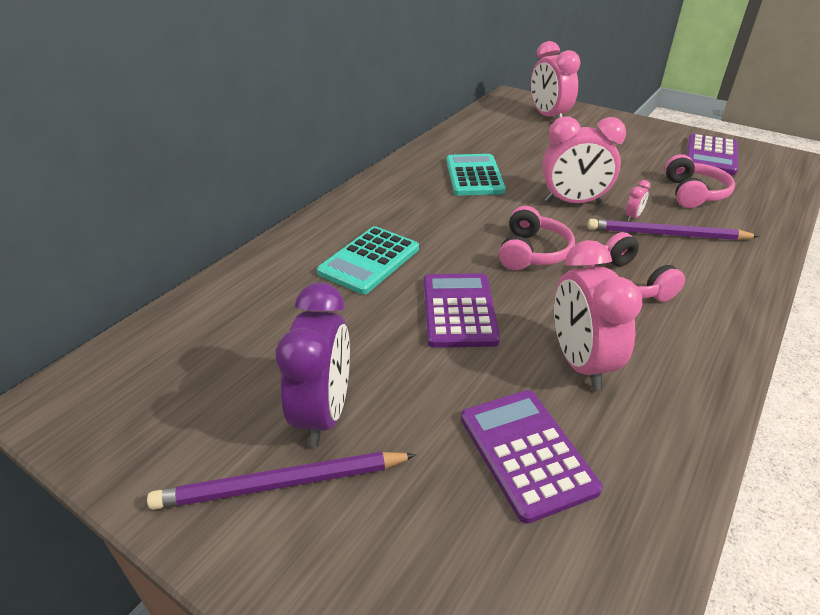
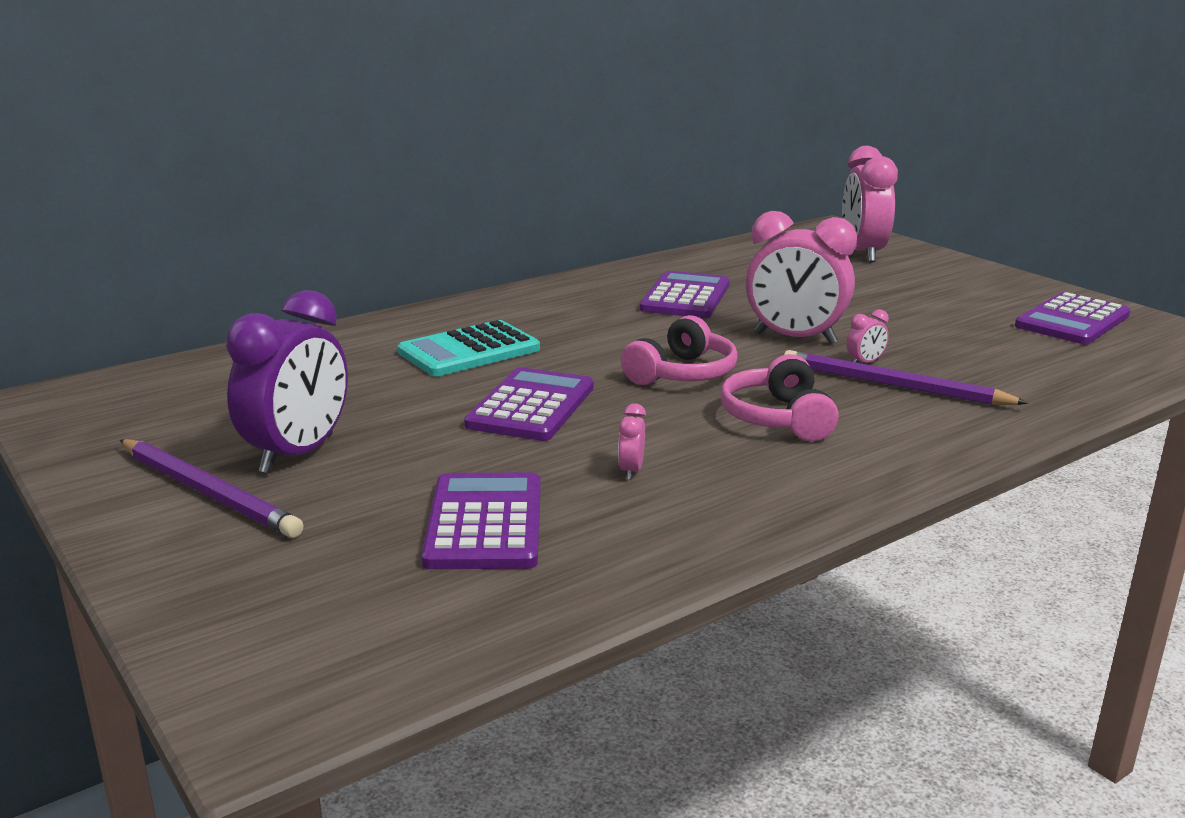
camera: 20 degrees right, 15 degrees down
(281, 484) = (208, 492): purple pencil -> purple pencil turned 150 degrees counterclockwise
(474, 176) = (685, 297): turquoise calculator -> purple calculator
(580, 363) = (631, 471): pink clock -> pink clock, size x0.41
(693, 193) = (989, 354): pink headphones -> none

